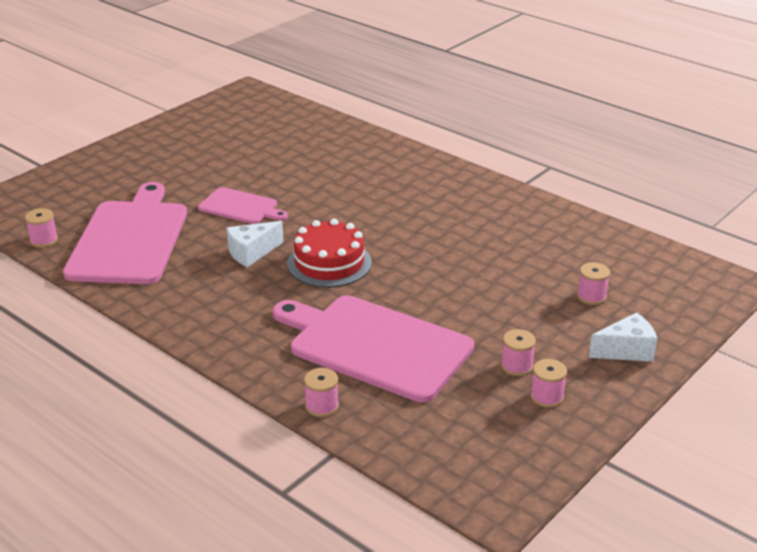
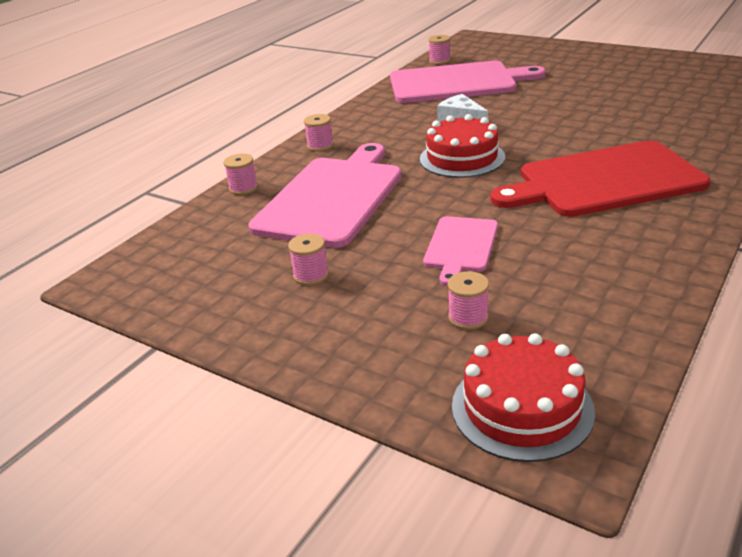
camera: 85 degrees right, 0 degrees up
(241, 207) = (537, 108): pink cutting board -> pink cutting board (461, 246)
(411, 206) = (604, 181): none -> red cutting board
(547, 397) = (259, 298): pink spool -> pink spool (320, 146)
(626, 351) = (354, 351): white cheese -> none
(687, 291) = (522, 408): none -> red cake

